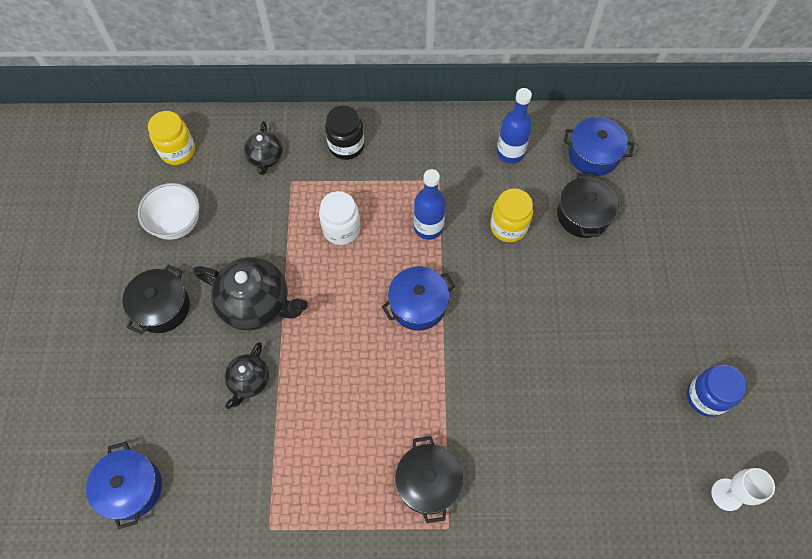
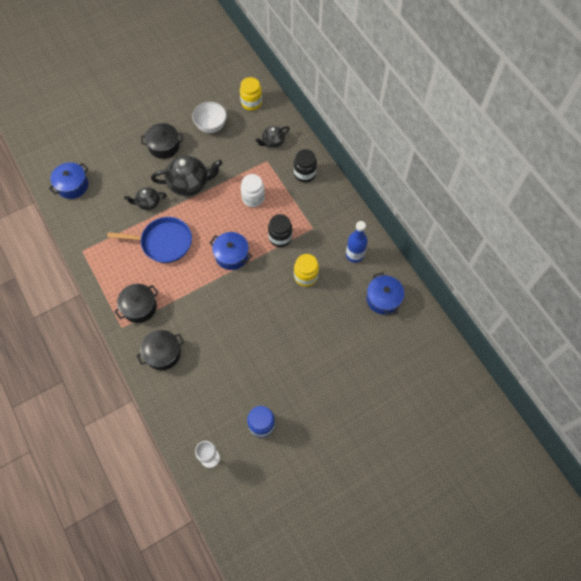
camera: 60 degrees right, 0 degrees up
(256, 303) = (189, 183): black teapot -> black teapot turned 90 degrees counterclockwise
(335, 390) = (164, 242): none -> blue pan
(428, 227) = (280, 237): blue bottle -> black jar
(583, 215) = (338, 311): black pot -> black pot (163, 353)

